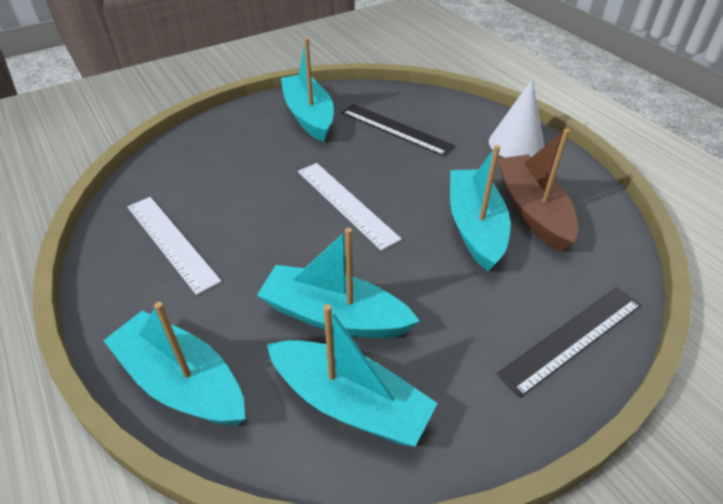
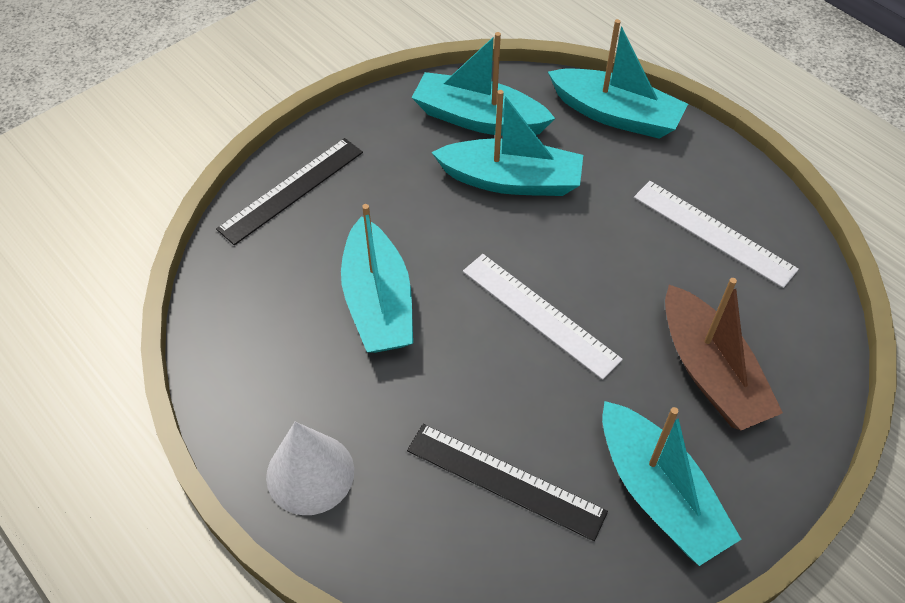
camera: 170 degrees right, 10 degrees up
(532, 210) = (305, 337): brown boat -> brown boat (710, 372)

